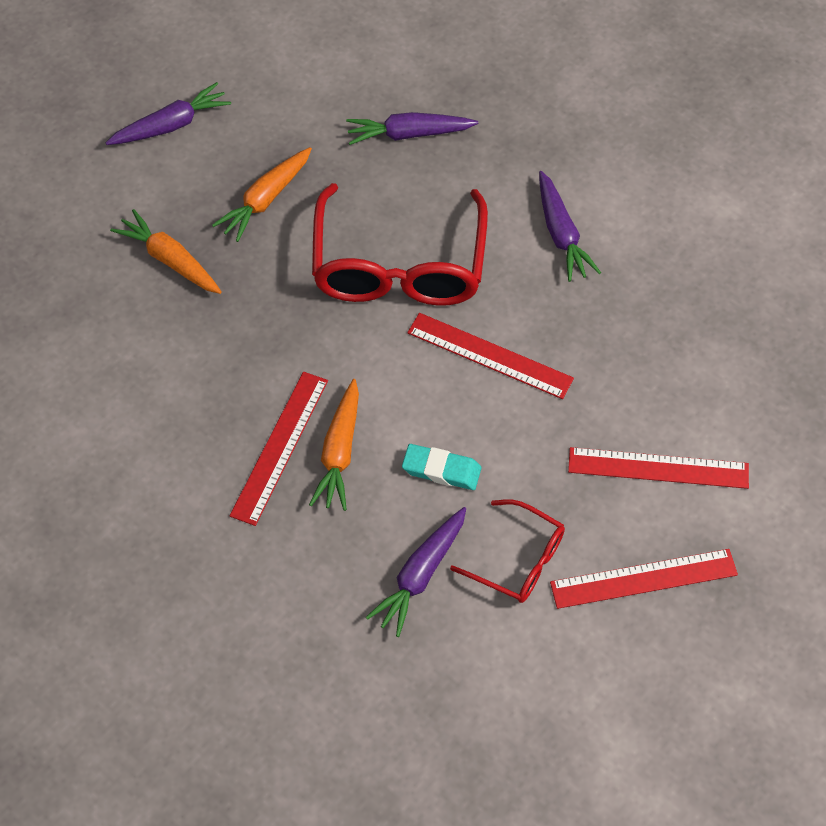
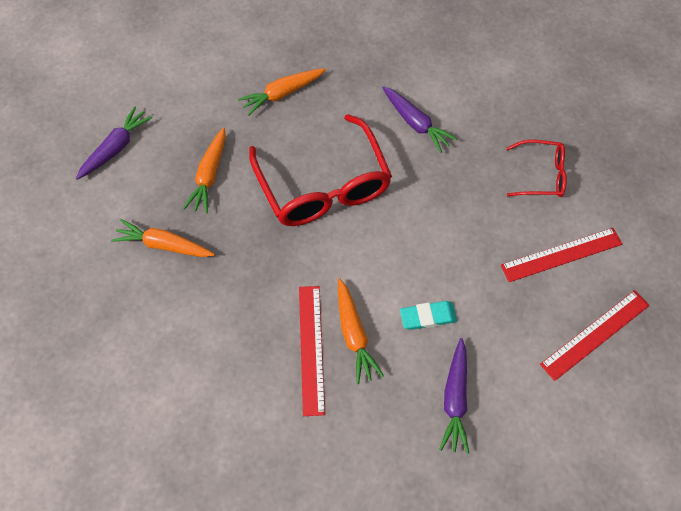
camera: 25 degrees left, 5 degrees up
(409, 134) = (282, 94): purple carrot -> orange carrot
(489, 355) = (415, 223): red ruler -> none
(518, 560) = (511, 358): red glasses -> red glasses (541, 175)

